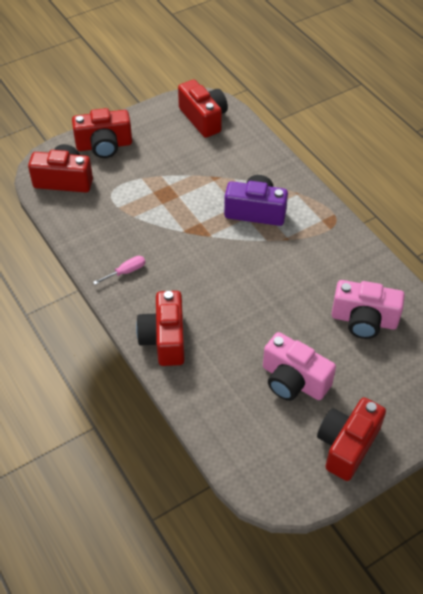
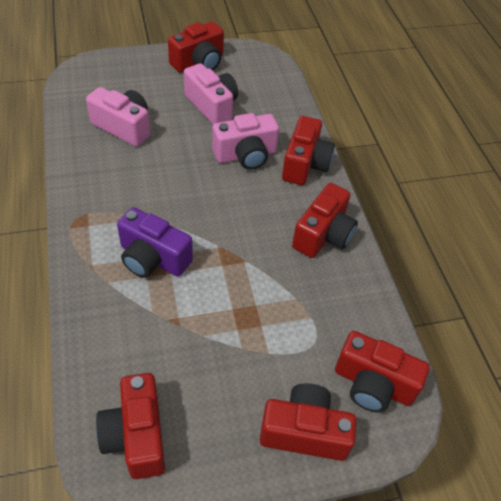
camera: 165 degrees left, 0 degrees up
(126, 272) = (323, 235): pink screwdriver -> red camera
(227, 329) = (246, 155): none -> pink camera

